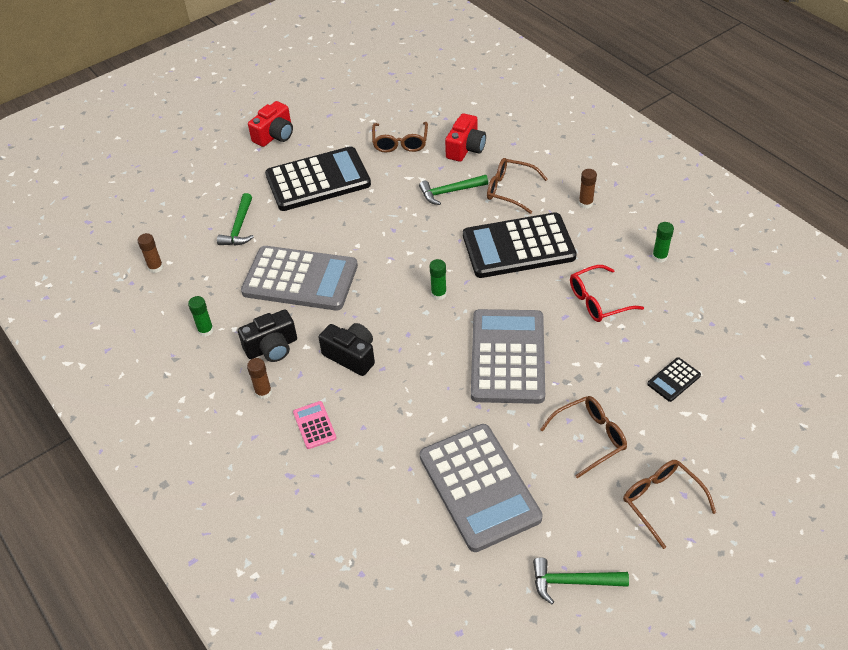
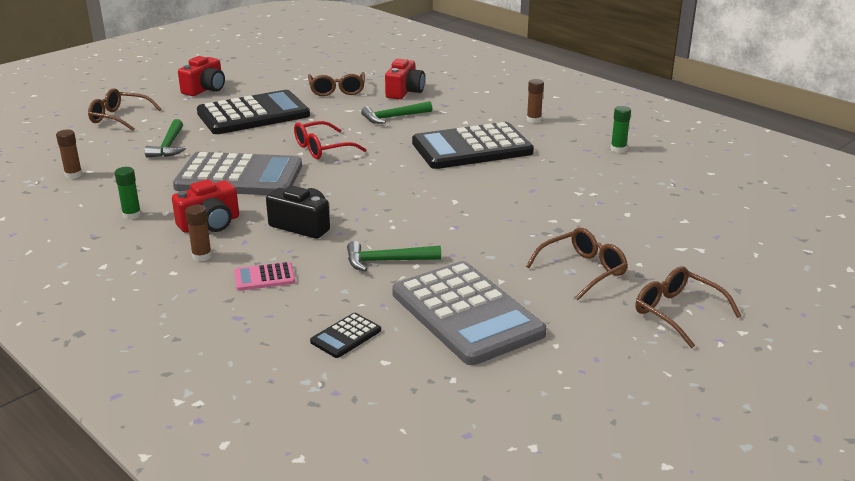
camera: 10 degrees left, 20 degrees down
(272, 347) = (210, 224): black camera -> red camera
(314, 425) = (264, 277): pink calculator -> pink calculator turned 75 degrees counterclockwise
(439, 294) = (393, 180): green glue stick -> none
(507, 357) = (477, 219): grey calculator -> none
(509, 190) = (454, 114): brown glasses -> brown glasses (119, 118)
(572, 582) = (595, 382): green hammer -> green hammer (386, 261)
(598, 301) = (564, 178): red glasses -> red glasses (322, 149)
(674, 380) = (660, 226): black calculator -> black calculator (346, 336)

